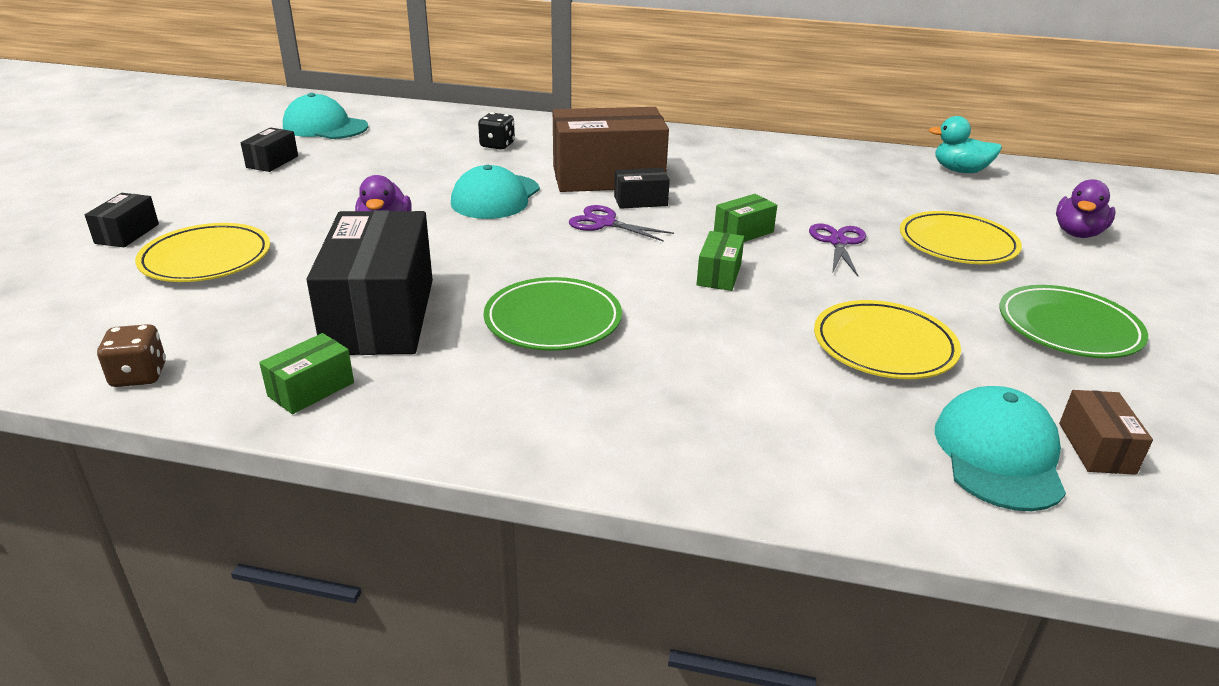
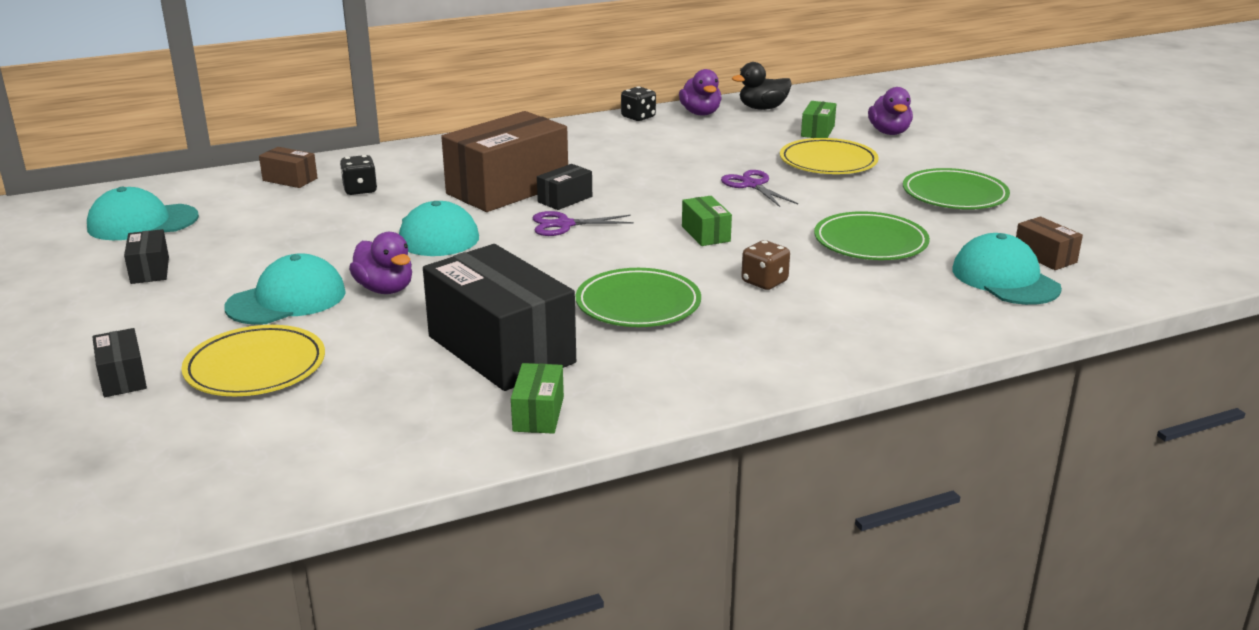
camera: 35 degrees left, 5 degrees down
(139, 375) = (376, 463): brown dice -> brown dice (764, 282)
(311, 213) = (287, 299): none -> turquoise cap
(464, 123) = (290, 179): none -> brown box
(743, 232) = (678, 199): green box -> green box (817, 131)
(818, 147) = (638, 117): none -> black dice
(884, 345) = (870, 242): yellow plate -> green plate
(886, 159) = (700, 113): none -> purple duck
(960, 171) = (762, 108): turquoise duck -> black duck

